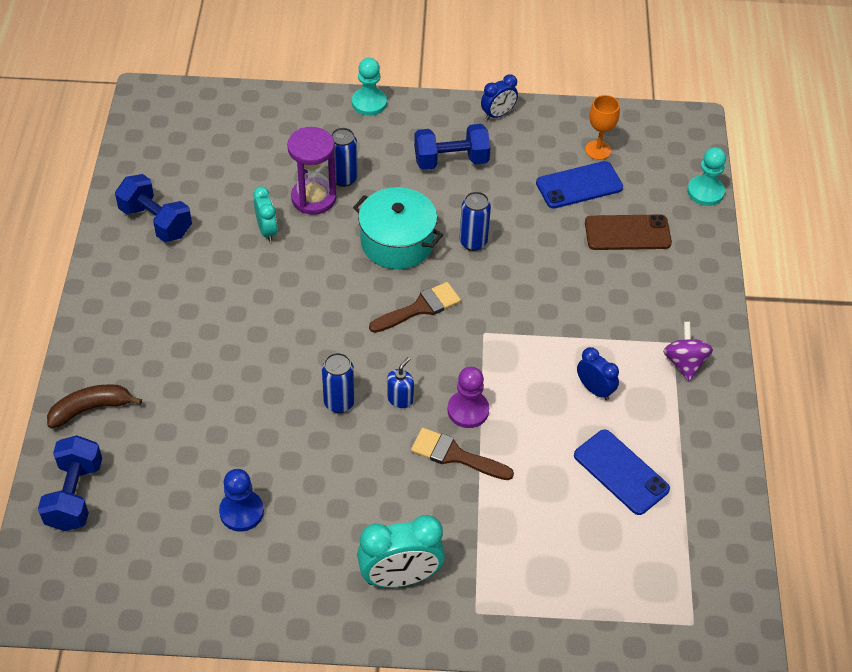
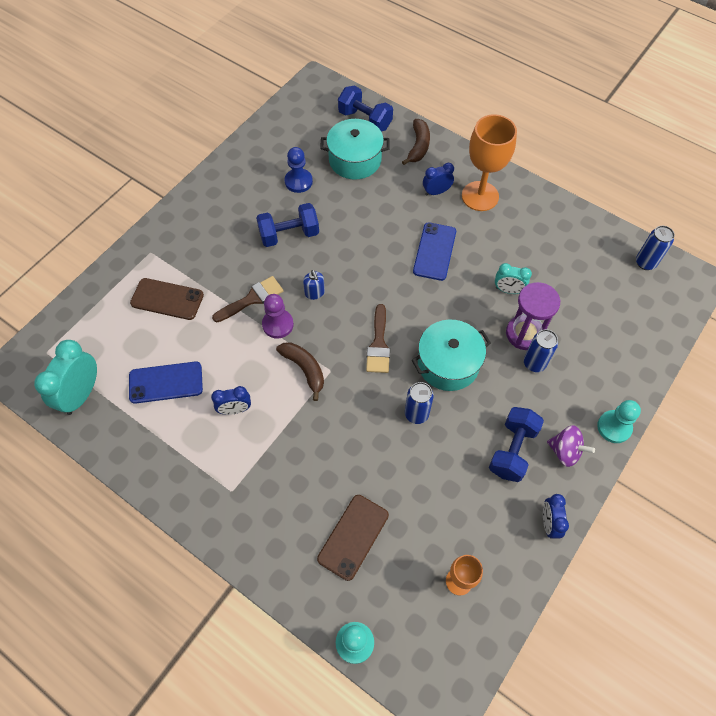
camera: 125 degrees right, 10 degrees up
(141, 309) = (480, 196): none -> orange goblet
(156, 221) = (554, 233): blue dumbbell -> blue dumbbell (289, 235)
(160, 468) = (355, 160): none -> turquoise pot
(162, 354) = (436, 192): none -> blue clock
(339, 403) = (336, 260): blue can -> blue can (645, 263)
(400, 577) = (200, 230): turquoise clock -> turquoise clock (81, 394)
(500, 356) = (304, 369): none -> brown banana
(524, 544) = (167, 299): none -> brown phone
(579, 185) = (427, 534): blue phone -> blue phone (434, 251)
(684, 363) = (209, 486): purple spinning top -> purple spinning top (565, 451)

